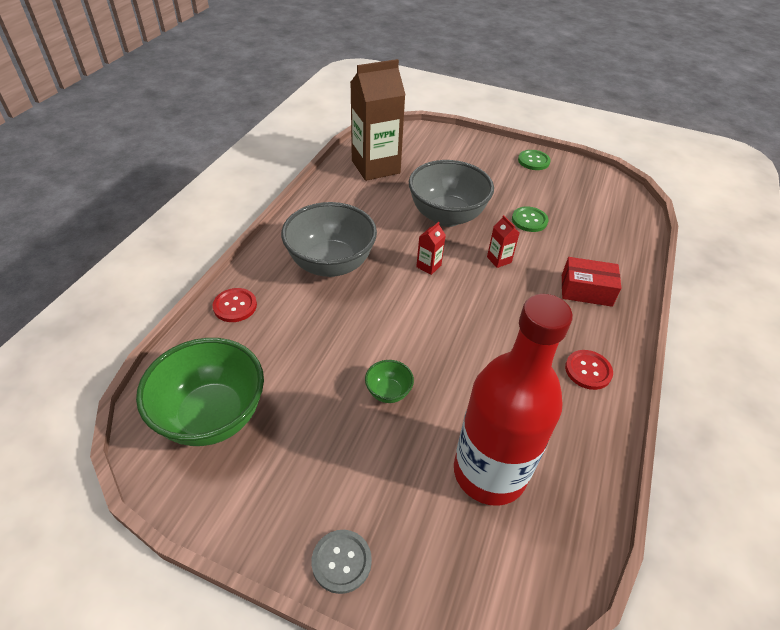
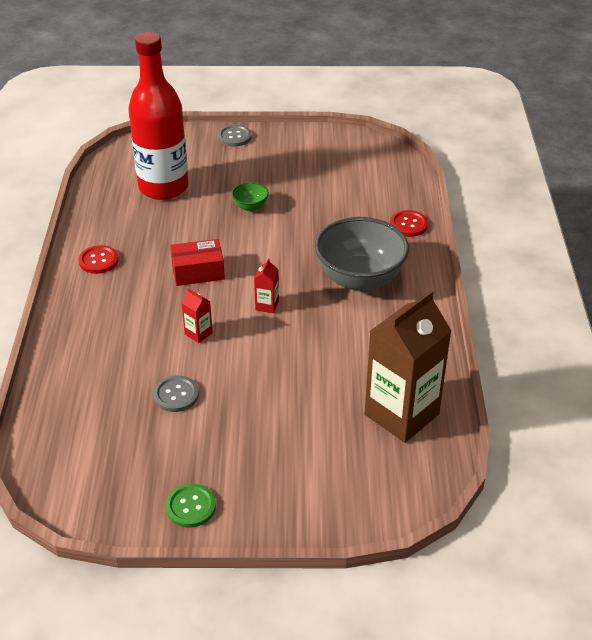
camera: 160 degrees right, 5 degrees down
(212, 416) = (357, 166): green bowl -> none
(446, 216) = (275, 368): grey bowl -> none
(529, 220) = (176, 395): green button -> grey button
(586, 290) = (102, 328): red box -> red box (198, 272)

